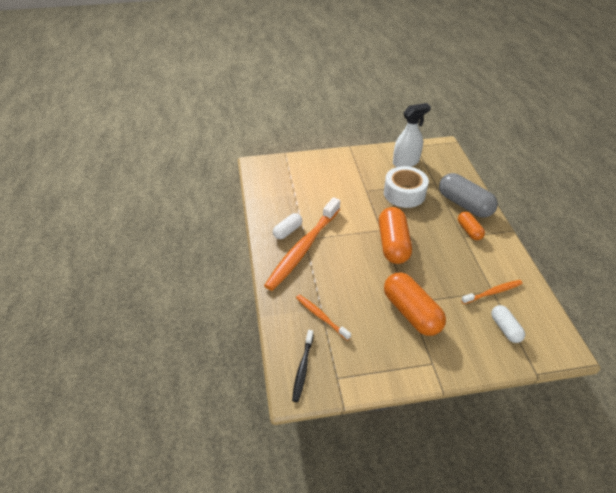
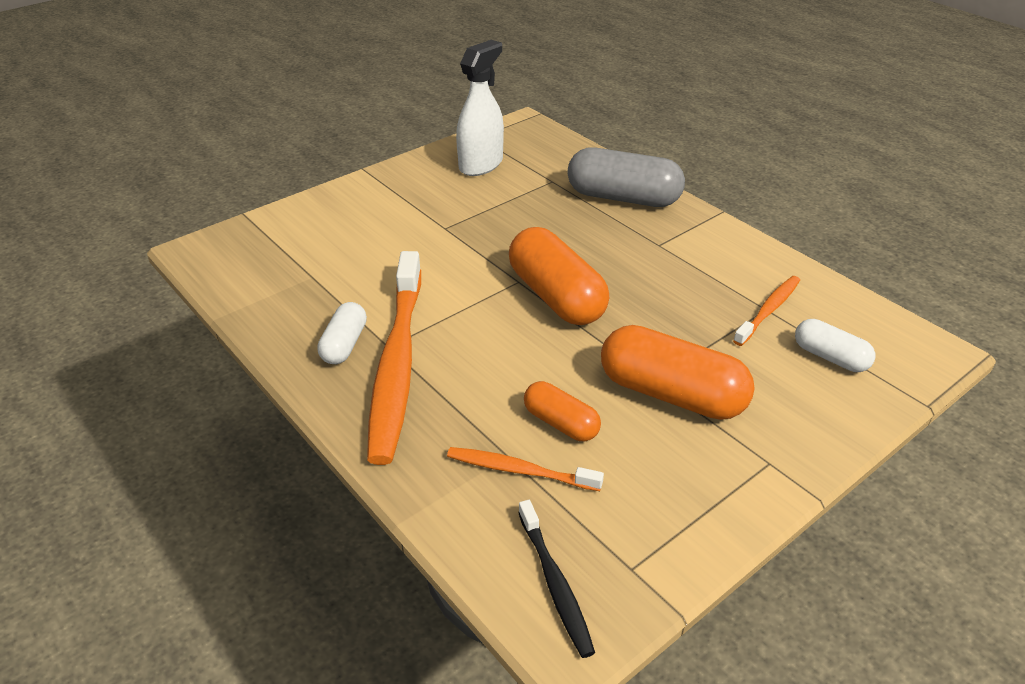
camera: 30 degrees left, 5 degrees down
(404, 193) = (514, 212): white tape -> none
(469, 231) = (661, 233): orange capsule -> orange capsule (561, 423)

